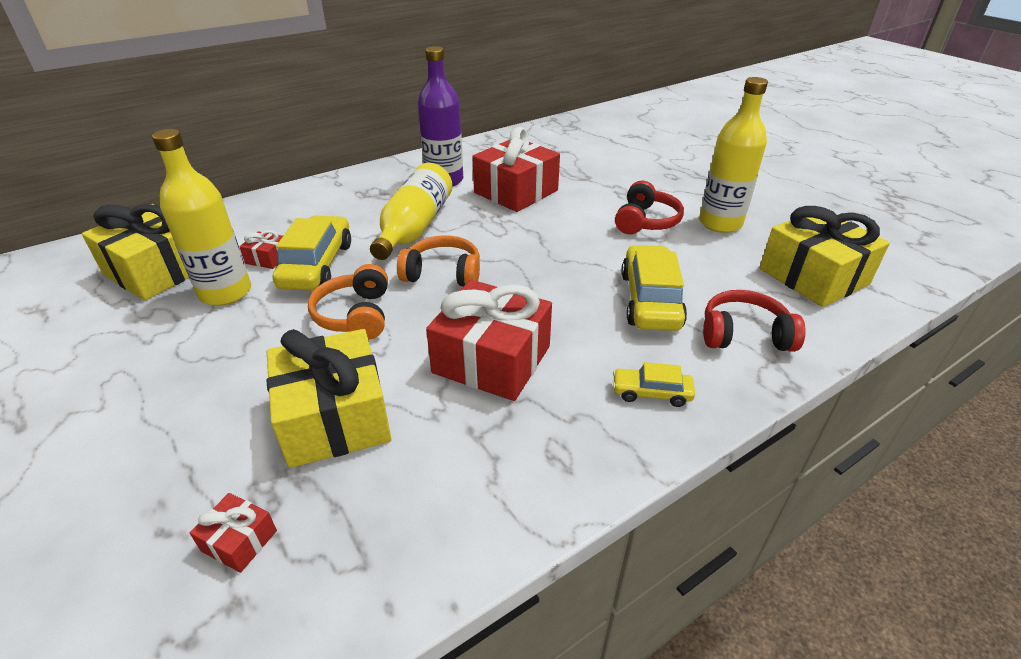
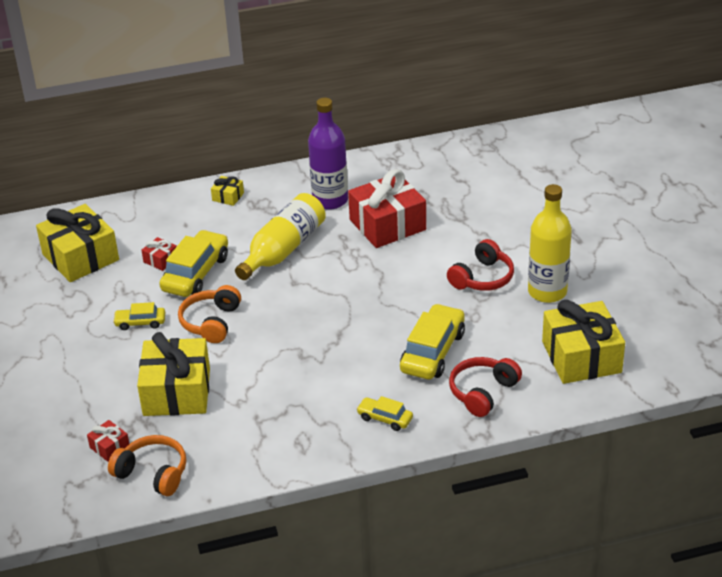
camera: 20 degrees right, 0 degrees up
(225, 292) = (125, 286): yellow bottle -> none
(255, 332) = (140, 322): none -> yellow car
(331, 191) = (228, 197): none -> yellow gift
(443, 273) = (287, 299): orange headphones -> orange headphones (153, 473)
(492, 359) = (291, 374): red gift -> none
(744, 334) = (482, 392): red headphones -> red headphones turned 75 degrees counterclockwise

